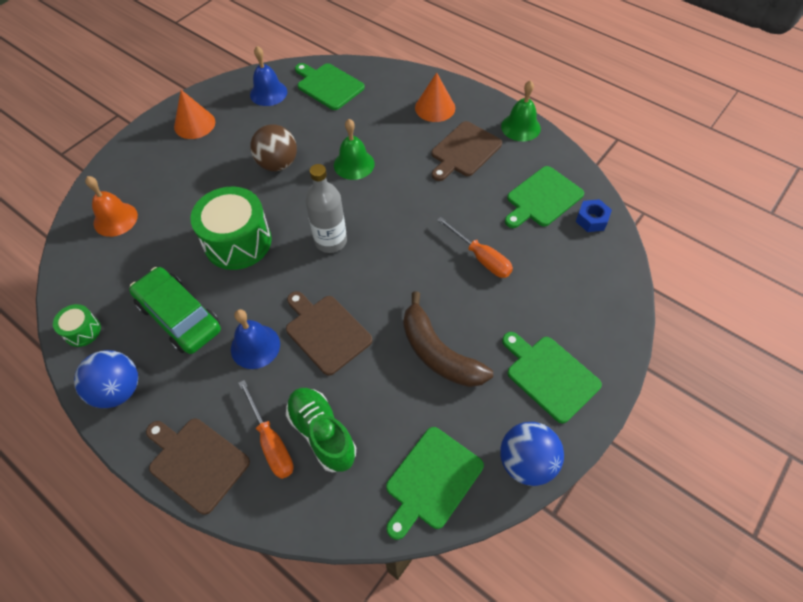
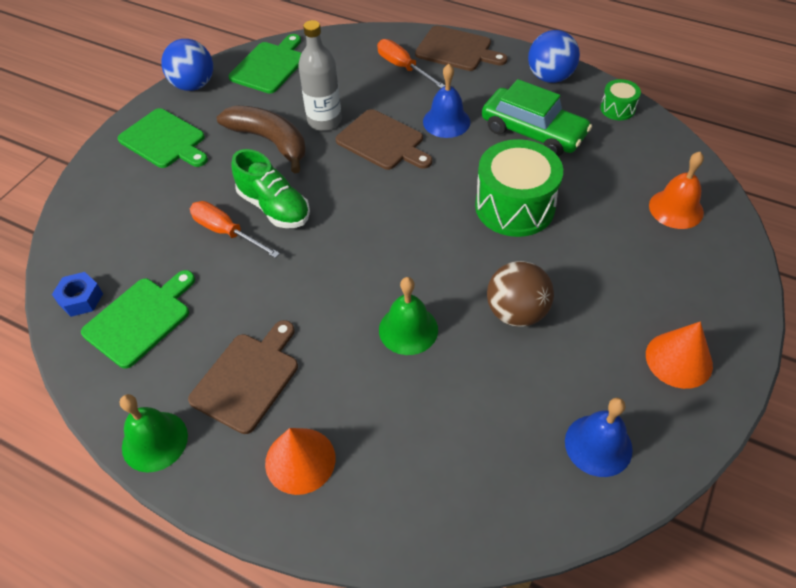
camera: 170 degrees right, 5 degrees down
(322, 433) = (363, 77): green shoe -> green shoe (274, 207)
(328, 85) = (500, 482): green cutting board -> none
(331, 241) = (406, 223): grey bottle -> grey bottle (324, 121)

